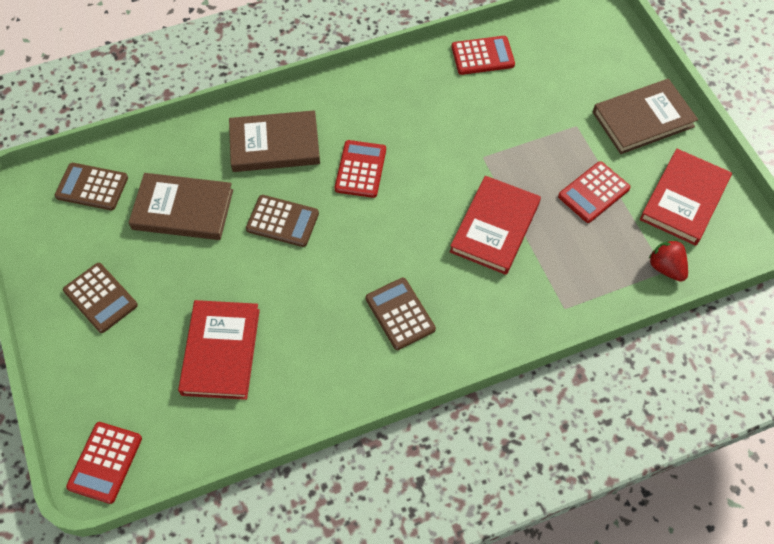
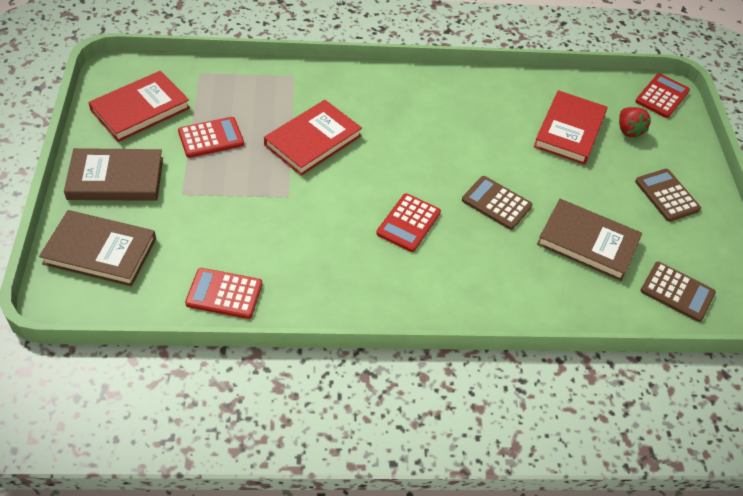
camera: 165 degrees left, 10 degrees down
(274, 144) = (485, 273): brown book -> brown book (100, 251)
(400, 314) = (421, 110): brown calculator -> none
(666, 268) = (197, 74): red strawberry -> red strawberry (628, 130)

